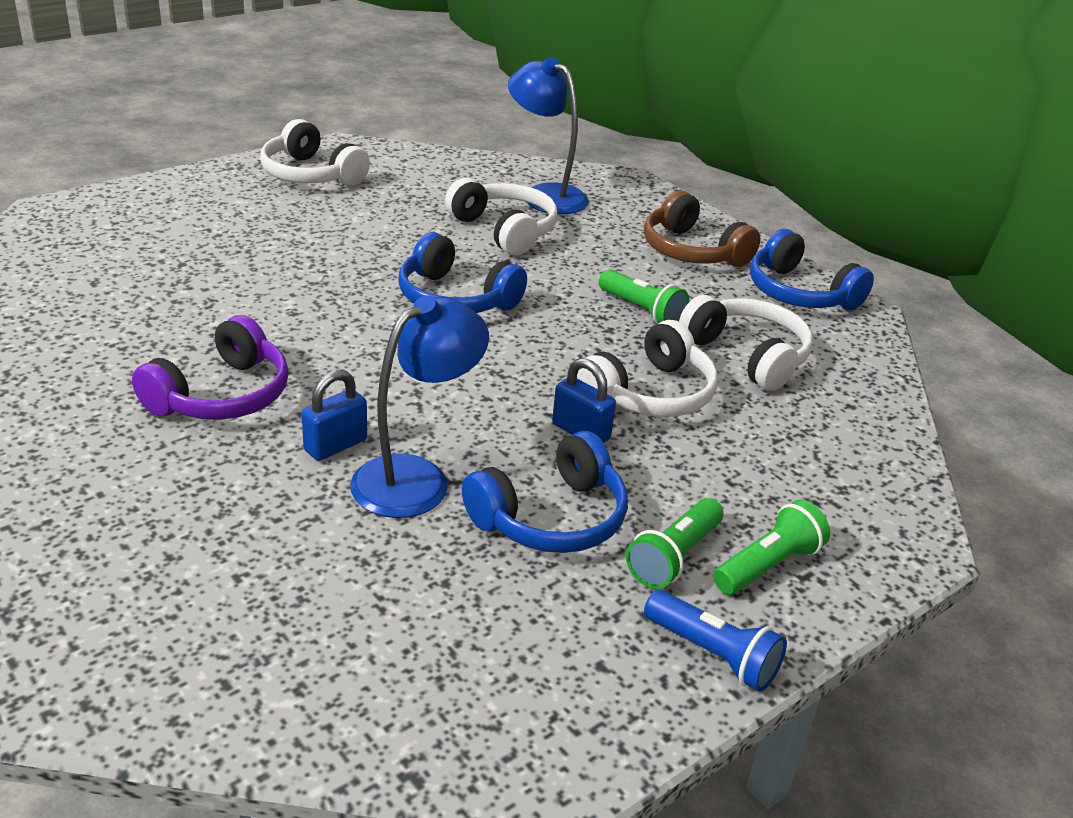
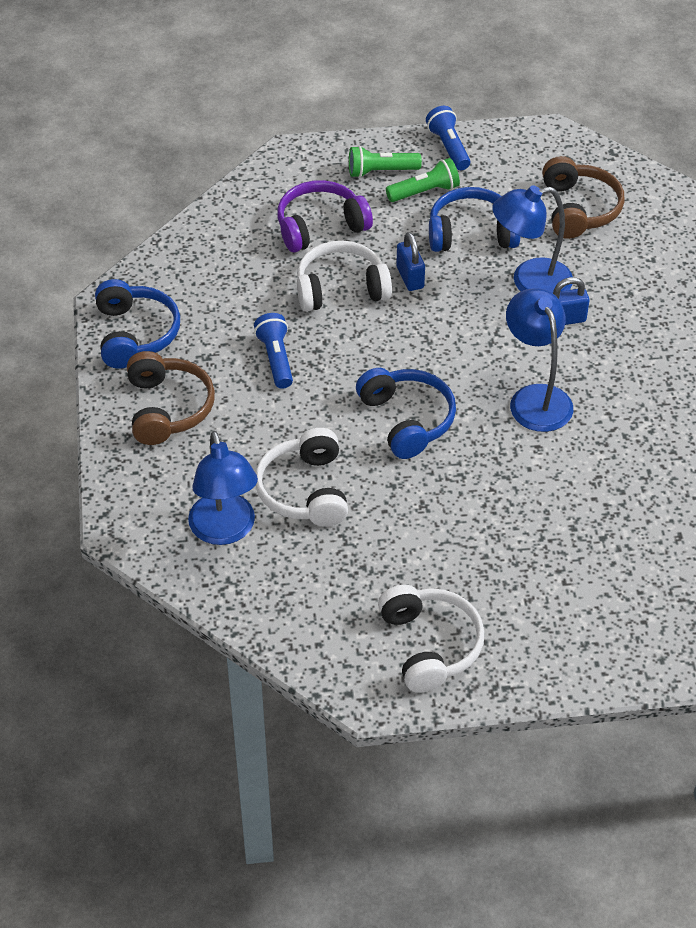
camera: 145 degrees left, 15 degrees up
(221, 395) = (619, 383): purple headphones -> purple headphones (320, 226)
(323, 353) = (535, 398): none -> blue lamp
(410, 621) = (578, 209): none -> brown headphones
(642, 311) = (276, 359): green flashlight -> blue flashlight
(747, 355) = (243, 294): white headphones -> none

